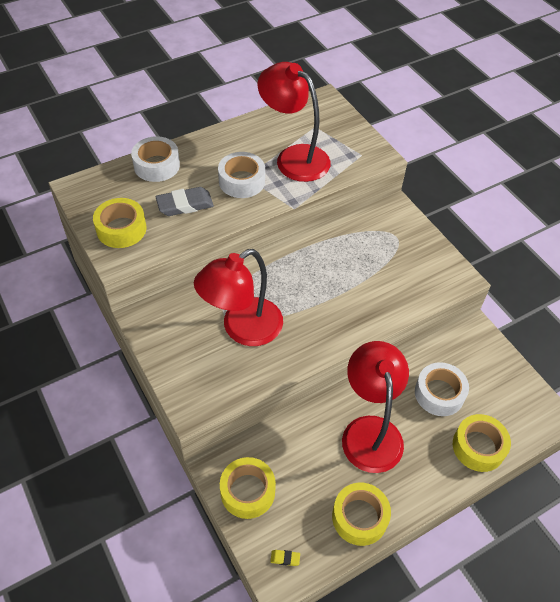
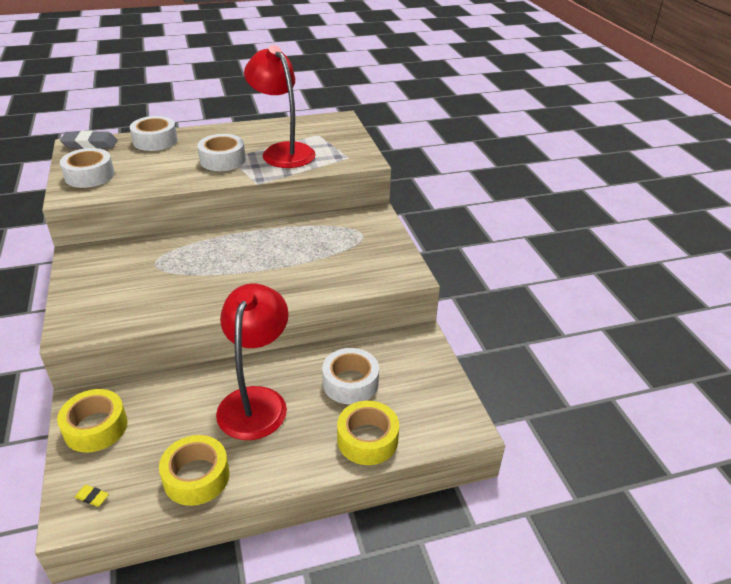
camera: 15 degrees right, 15 degrees down
(121, 229) = (89, 175): yellow tape -> white tape
(185, 205) = (159, 168): grey eraser -> grey eraser (90, 144)
(242, 329) = (163, 278): red lamp -> none

